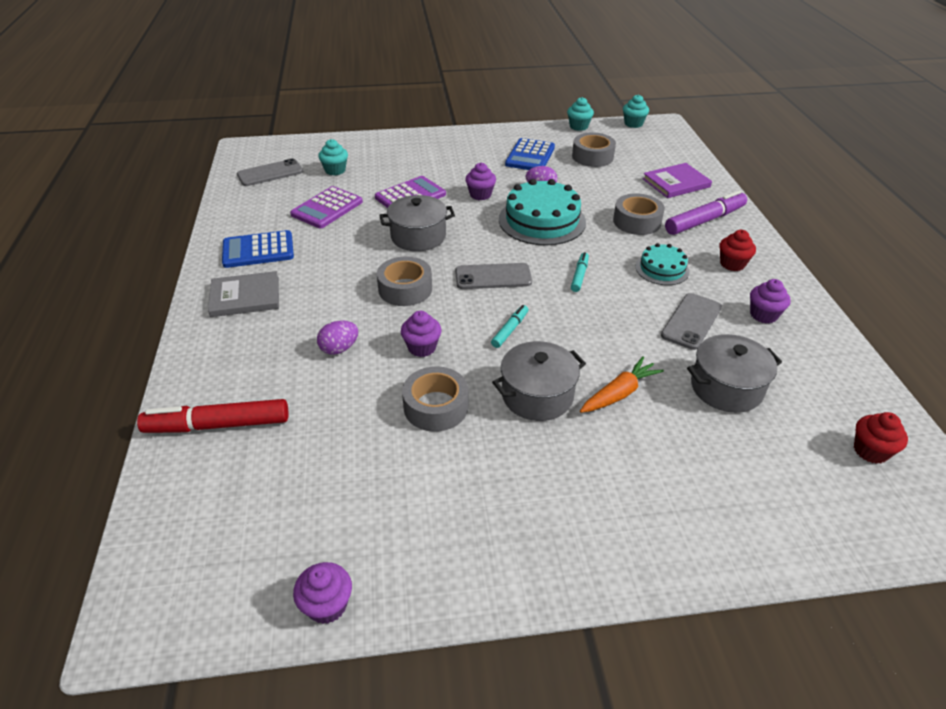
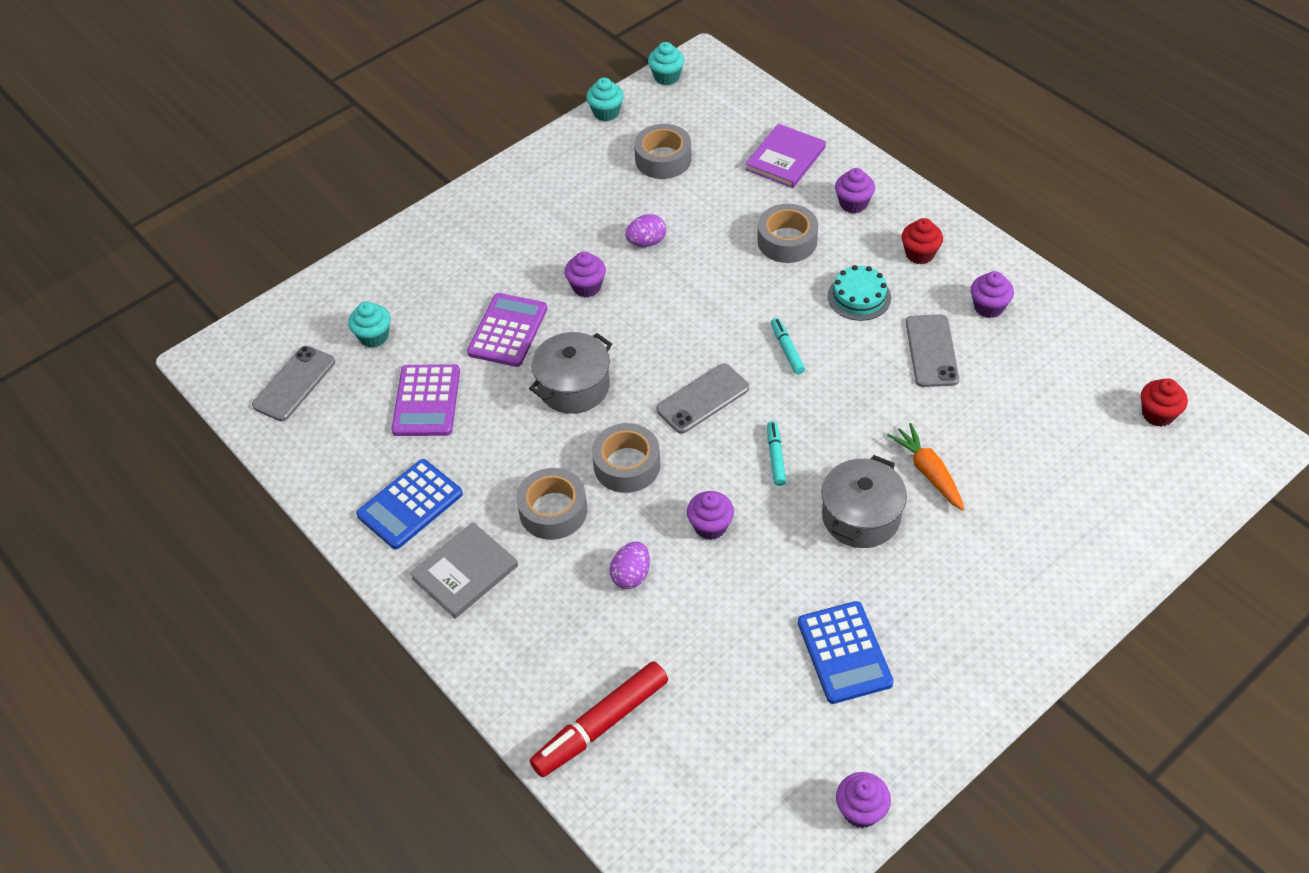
camera: 30 degrees left, 10 degrees up
(436, 406) = (782, 582): grey tape -> grey tape (553, 511)
(530, 156) = (590, 193): blue calculator -> blue calculator (844, 653)
(542, 220) = (687, 291): turquoise cake -> none
(619, 393) = (928, 472): orange carrot -> orange carrot turned 45 degrees counterclockwise
(704, 220) = (853, 203): purple marker -> purple cupcake
(726, 388) = (1011, 413): grey pot -> none

